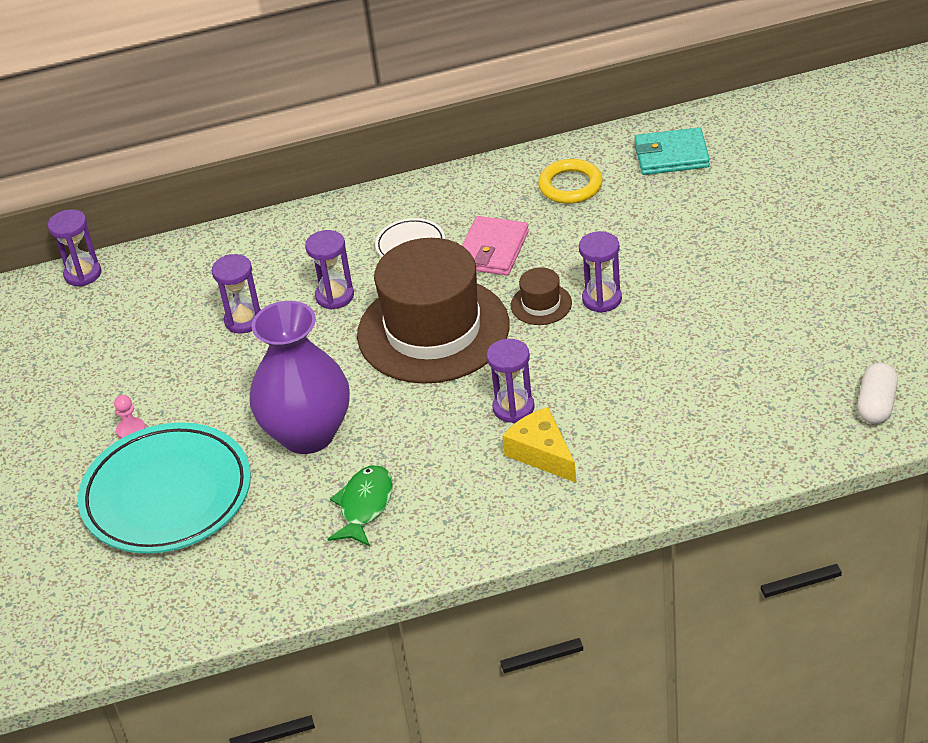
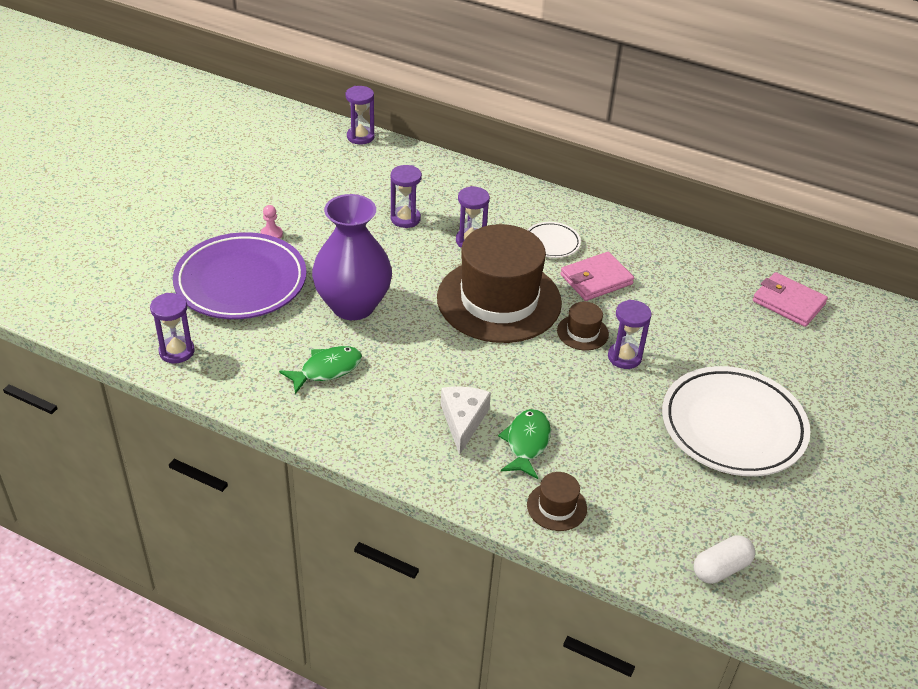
camera: 35 degrees right, 0 degrees up
(167, 495) = (241, 282): turquoise plate -> purple plate
(513, 408) = (483, 381): purple hourglass -> purple hourglass (176, 351)
(542, 453) = (463, 421): yellow cheese -> white cheese
(570, 186) = (696, 275): yellow ring -> none
(616, 429) = (526, 443): none -> green fish
(671, 155) = (788, 302): turquoise wallet -> pink wallet
(704, 459) = (556, 506): none -> brown hat
(754, 291) = (733, 426): none -> white plate

